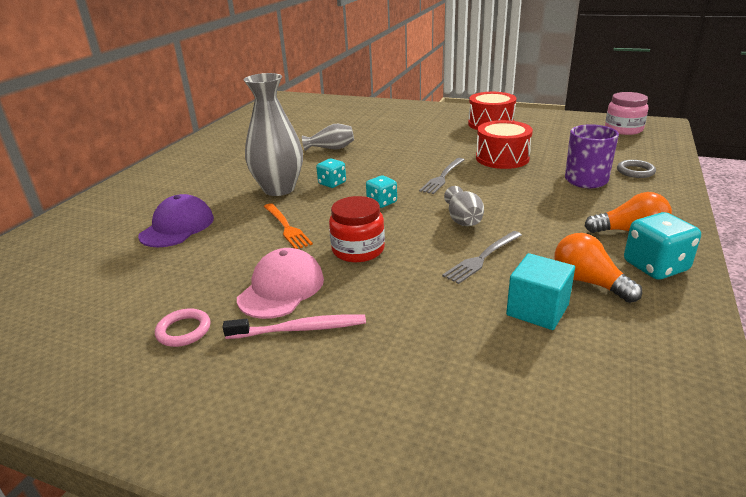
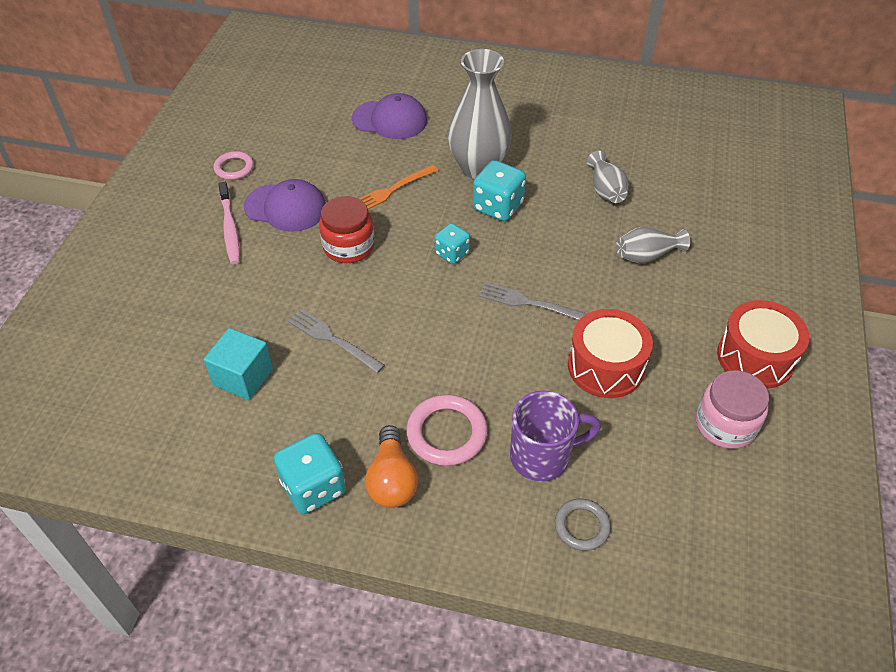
camera: 80 degrees right, 20 degrees up
(281, 288) = (286, 207): pink cap -> purple cap
(332, 183) = (497, 207): turquoise dice -> turquoise dice, size x1.58
(463, 219) = (414, 324): grey vase -> grey vase (646, 255)
(576, 209) = (446, 433): none -> pink ring
(589, 282) = (286, 422): orange light bulb -> none
(623, 129) = (782, 551): pink jar -> pink jar (725, 424)

